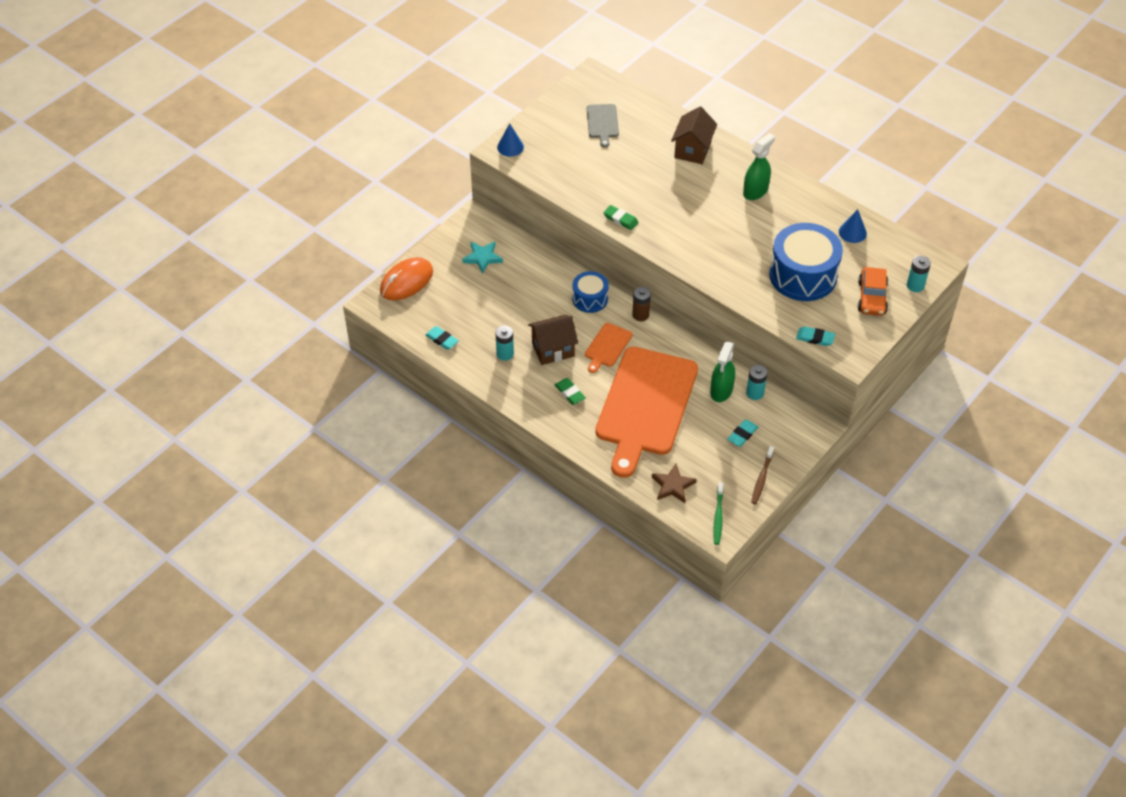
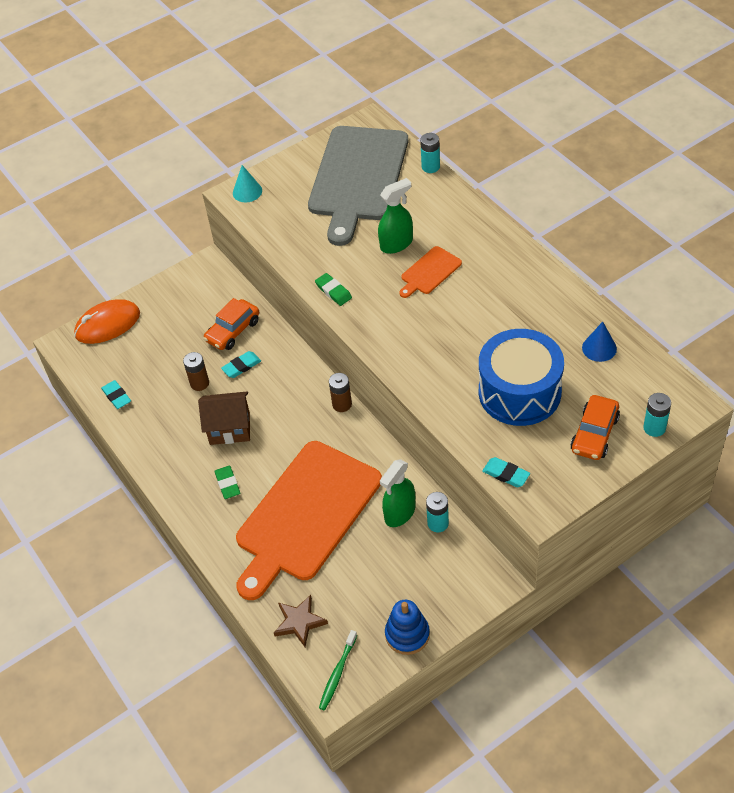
camera: 20 degrees right, 0 degrees up
(482, 258) = (197, 310): turquoise star -> none
(505, 354) = (176, 425): turquoise battery -> turquoise battery (430, 167)
(510, 147) = (247, 191): blue cone -> turquoise cone
(511, 317) = (199, 383): none -> brown battery
(522, 270) = (233, 331): none -> orange car
(590, 299) = (293, 376): blue drum -> none
(602, 123) = (358, 178): grey cutting board -> grey cutting board, size x2.38
(607, 346) = (290, 436): orange cutting board -> orange cutting board (429, 272)
(692, 150) = (446, 222): brown house -> none
(742, 434) = (404, 573): turquoise eraser -> turquoise eraser (241, 366)
(755, 191) = (501, 280): green spray bottle -> green spray bottle (396, 244)
(762, 478) = (407, 634): brown toothbrush -> blue stacking toy

